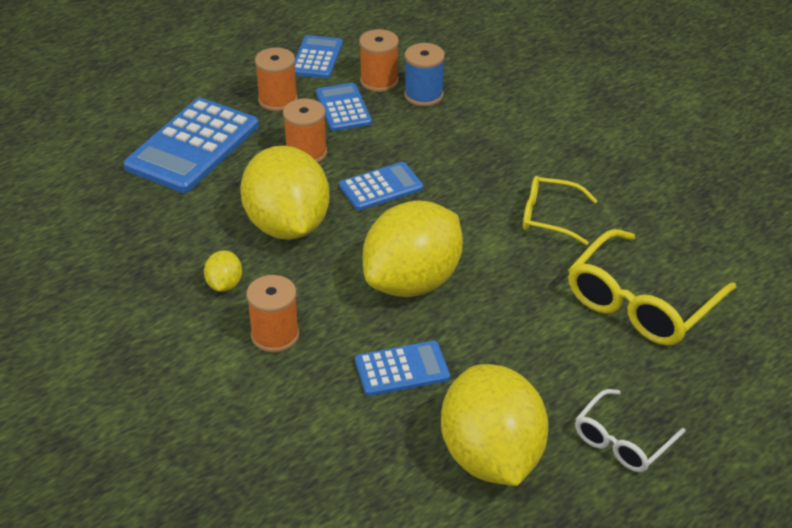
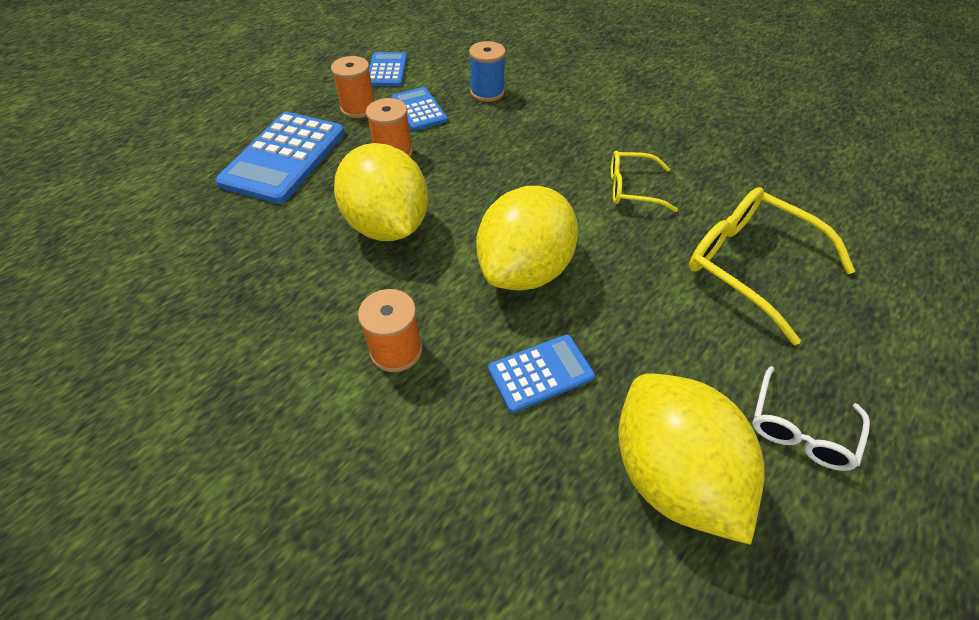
camera: 10 degrees left, 10 degrees up
(224, 284) = (333, 297): yellow lemon -> none
(379, 81) = (445, 84): orange spool -> none
(381, 187) = (470, 177): blue calculator -> none
(641, 304) = (749, 265): yellow glasses -> yellow glasses turned 105 degrees clockwise

